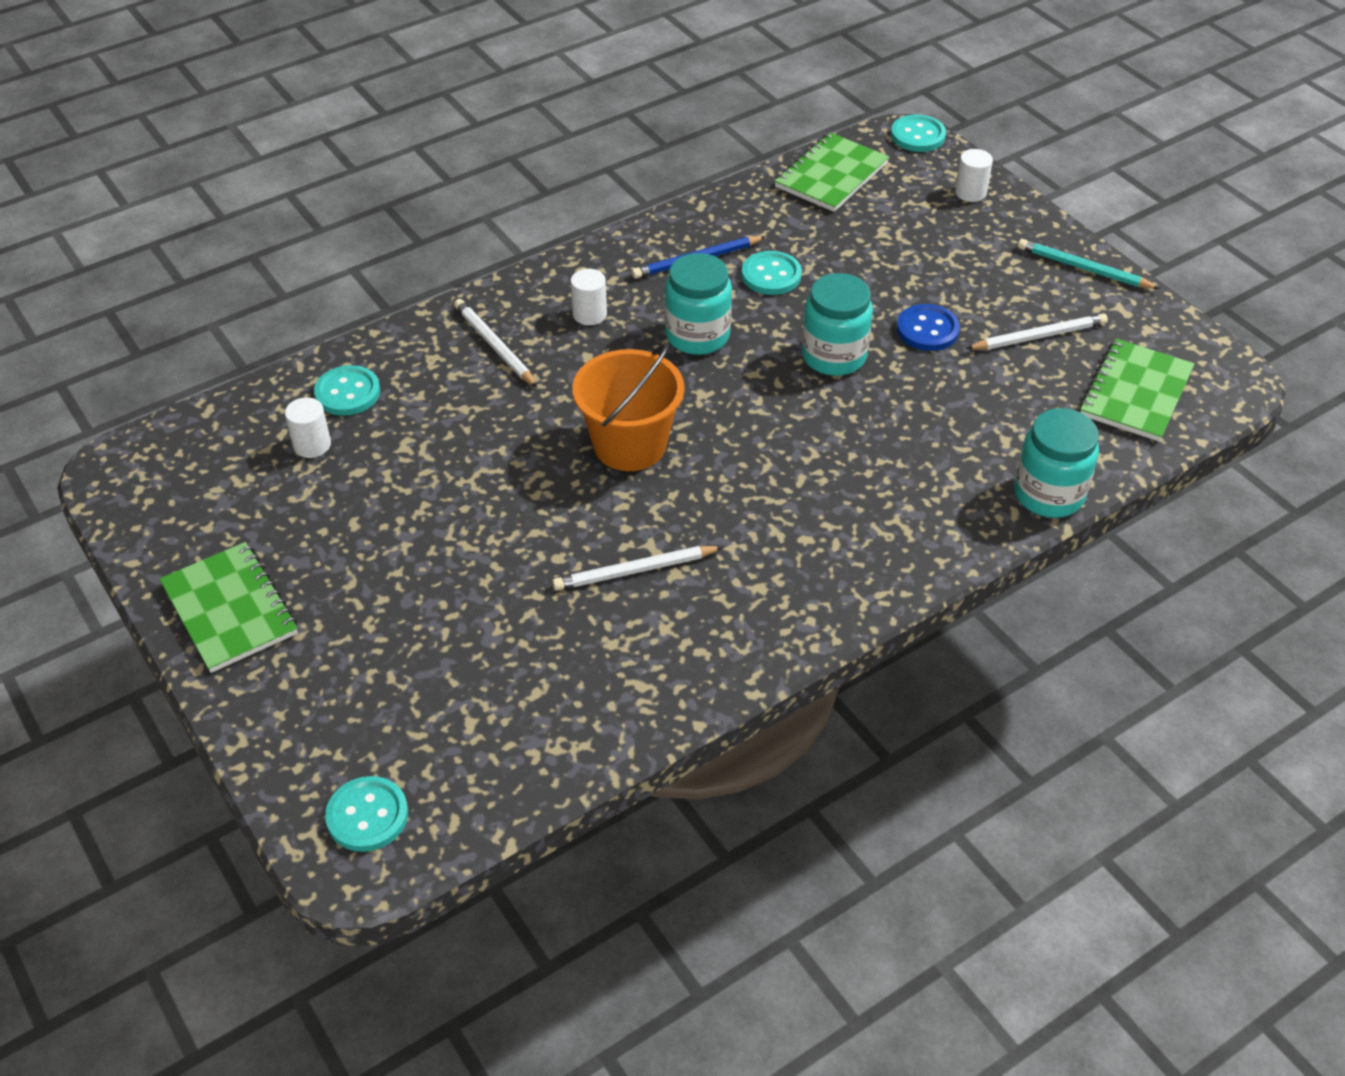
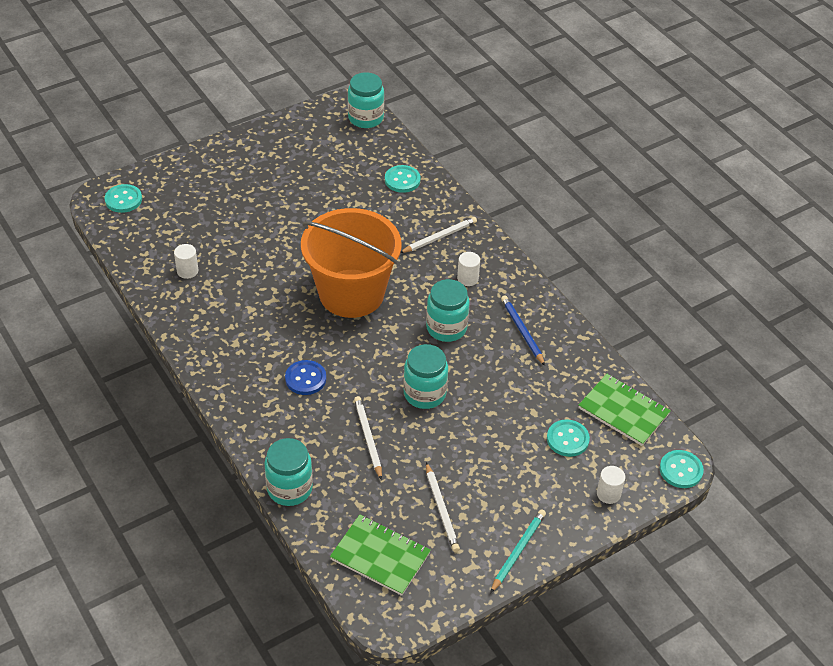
camera: 90 degrees right, 0 degrees up
(163, 446) = (365, 118): none -> turquoise jar
(230, 609) = (252, 149): green notebook -> none
(312, 445) = (362, 169): white cylinder -> white cylinder (187, 271)
(629, 445) = (351, 293): orange bucket -> orange bucket, size x1.54
(635, 570) = (255, 293): white pencil -> white pencil (368, 438)
(771, 275) = (507, 368): turquoise button -> turquoise button (567, 439)
(927, 330) = (450, 446): blue button -> blue button (305, 379)

